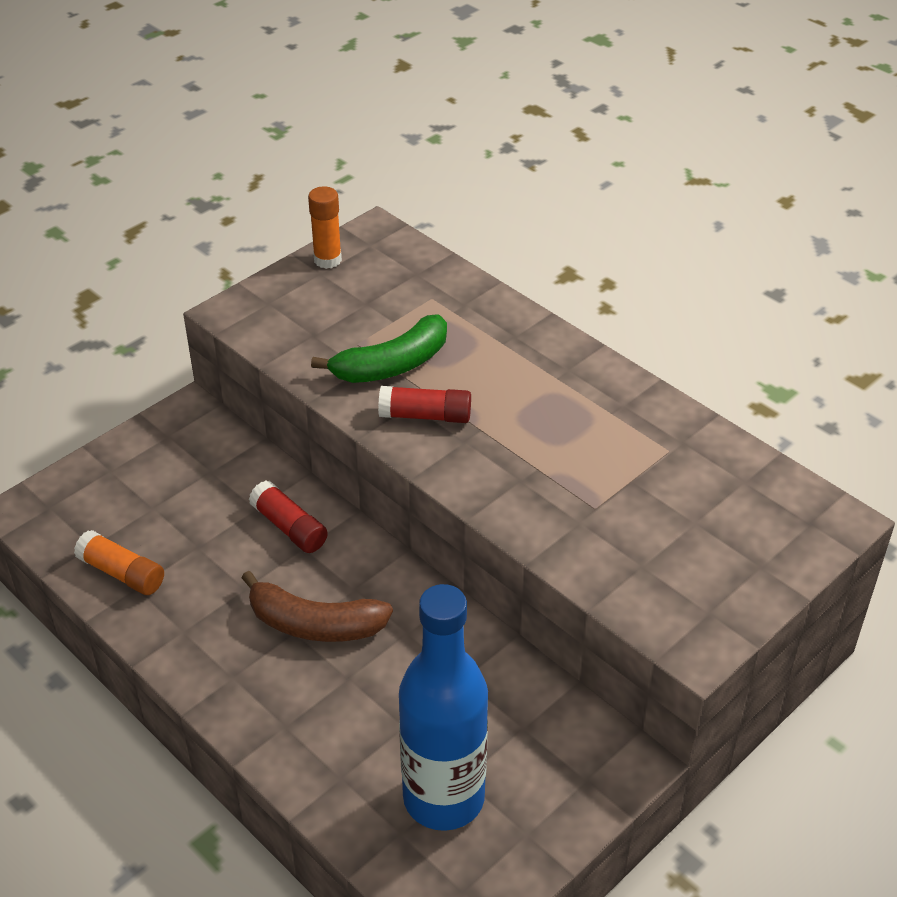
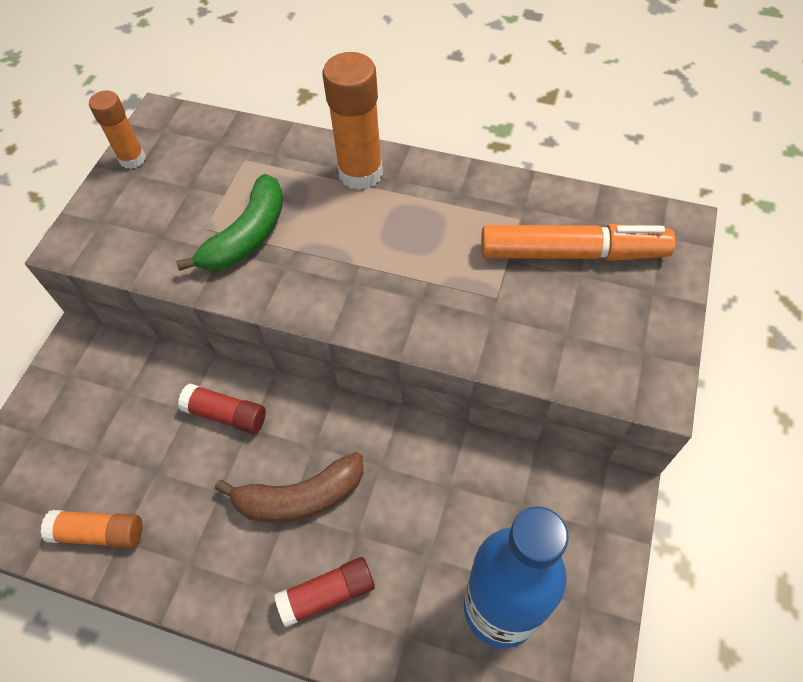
camera: 25 degrees left, 15 degrees up
(425, 416) = (305, 273): red glue stick -> red glue stick (327, 594)
(536, 351) = (360, 173): none -> orange glue stick
(701, 501) = (572, 253): none -> orange marker

